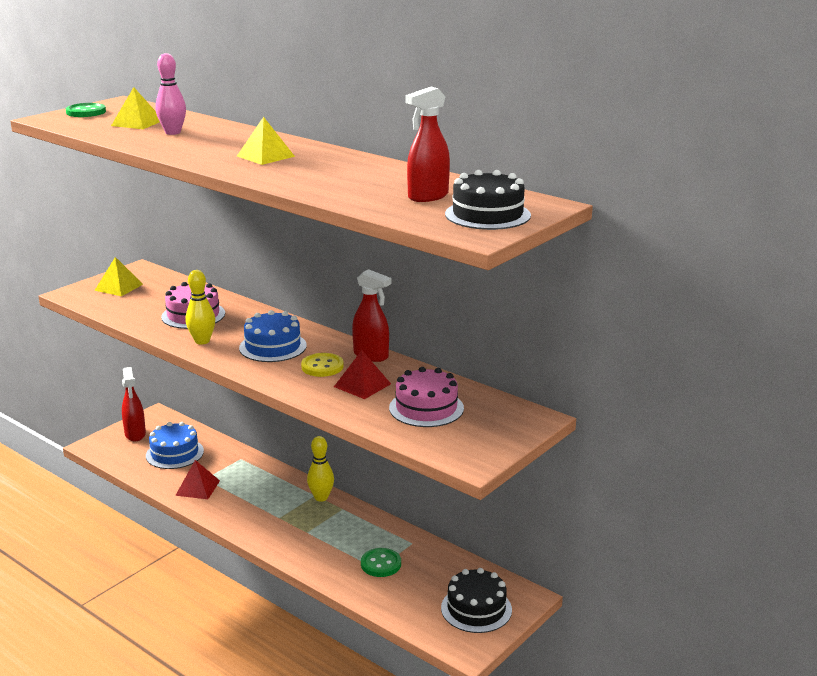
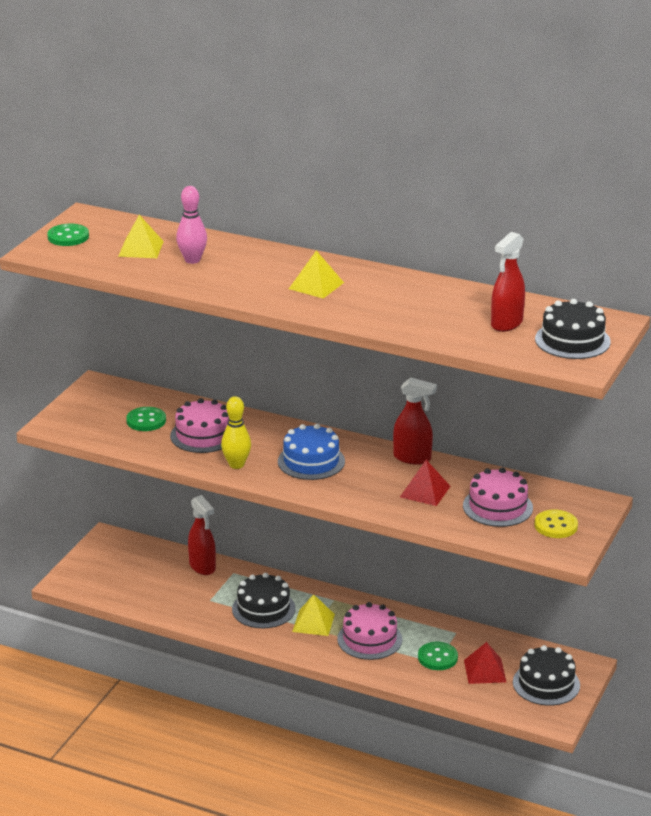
camera: 15 degrees left, 5 degrees up
(118, 287) = (95, 411): yellow pyramid -> yellow pyramid (313, 623)
(135, 434) = (101, 563): red spray bottle -> red spray bottle (202, 567)
(154, 299) = (146, 421): none -> green button
(174, 453) = (159, 578): blue cake -> none
(198, 488) = (209, 611): red pyramid -> red pyramid (485, 671)
(246, 493) = (263, 609): none -> black cake
(321, 497) = (342, 601): yellow bowling pin -> none
(322, 366) = (374, 477): yellow button -> yellow button (556, 526)
(326, 536) = (369, 639): none -> pink cake

